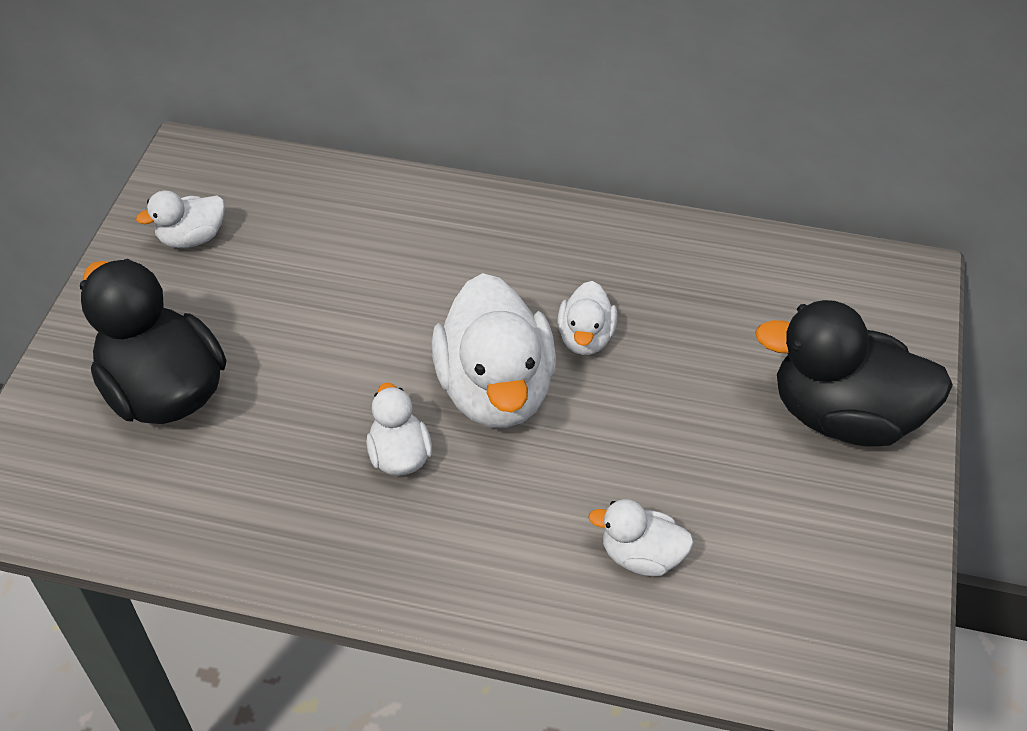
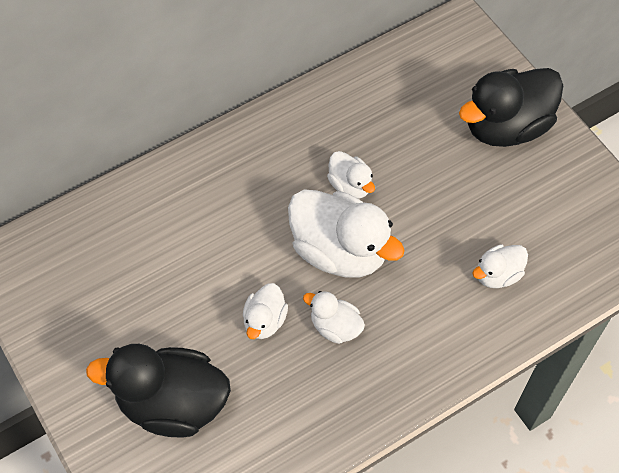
camera: 45 degrees left, 10 degrees up
(192, 238) = (72, 306): white duck -> white duck (264, 321)

